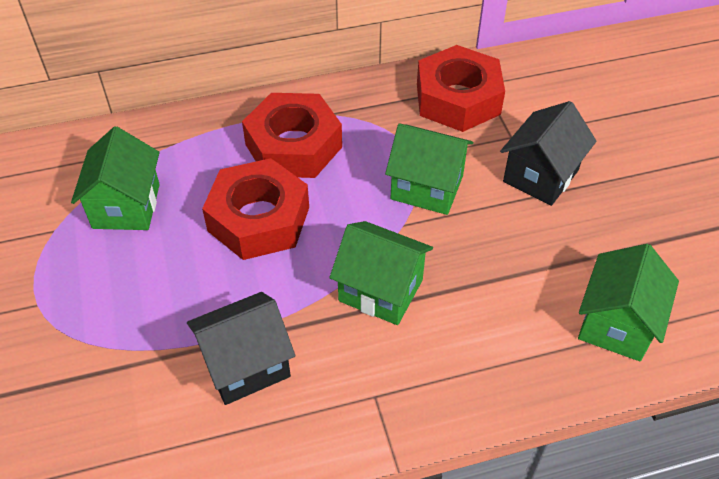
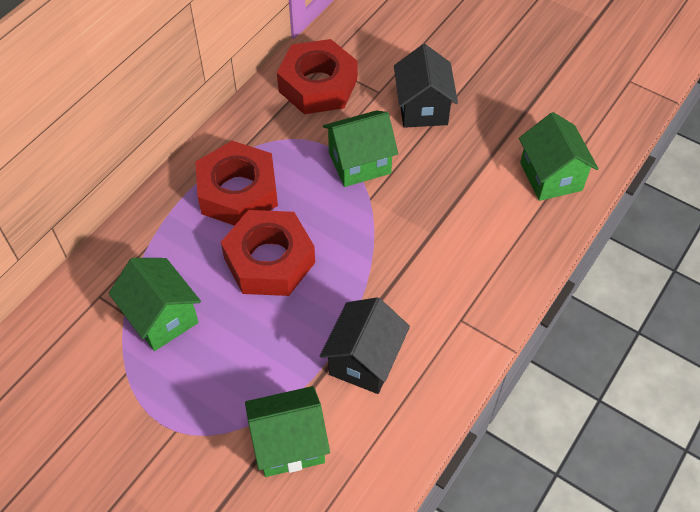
camera: 40 degrees left, 5 degrees up
(380, 290) = (399, 252): green house -> green house (289, 443)

